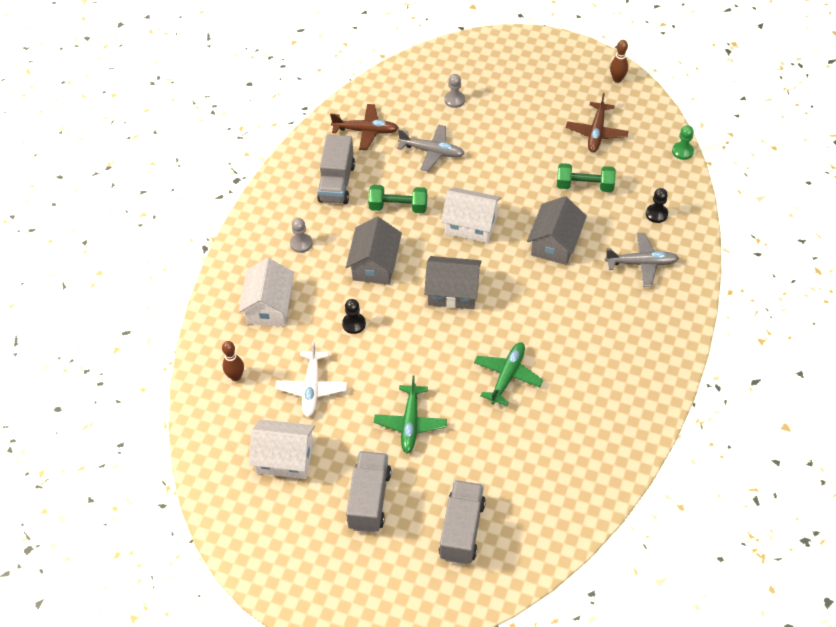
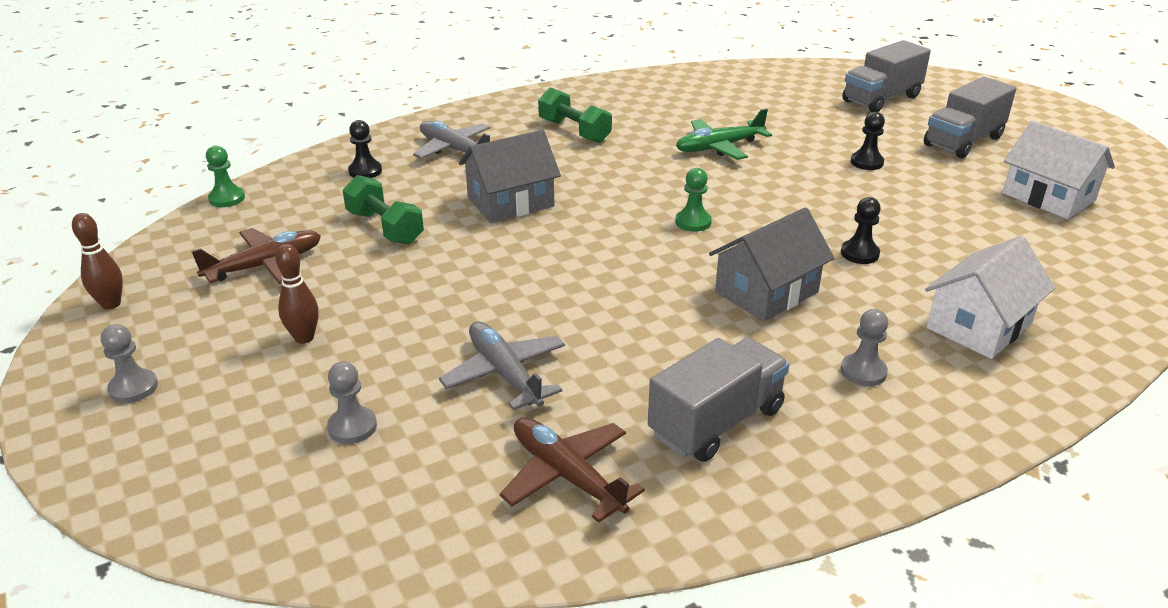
camera: 140 degrees left, 20 degrees down
(236, 376) = (1082, 281): brown bowling pin -> brown bowling pin (304, 338)
(312, 388) = (970, 229): white plane -> none
(398, 207) = (653, 335): green dumbbell -> green dumbbell (574, 131)
(410, 423) = (866, 162): green plane -> black pawn
(453, 292) = (693, 222): grey house -> green pawn
(471, 224) = (580, 265): white house -> none
(546, 63) = (133, 388): none -> grey pawn

